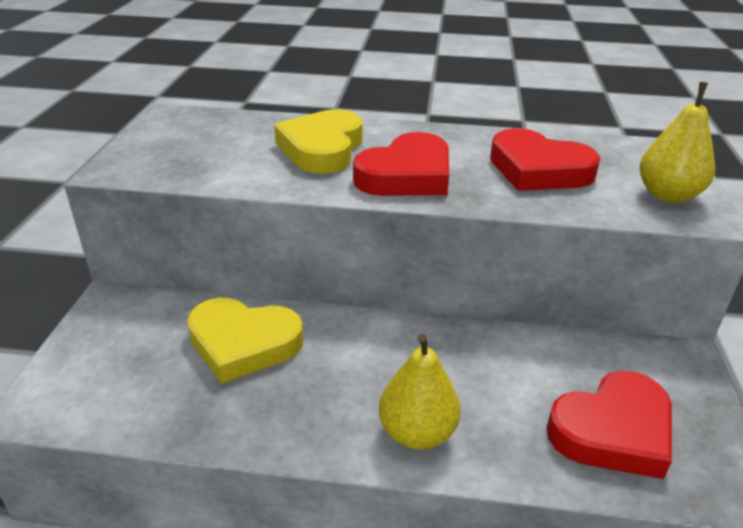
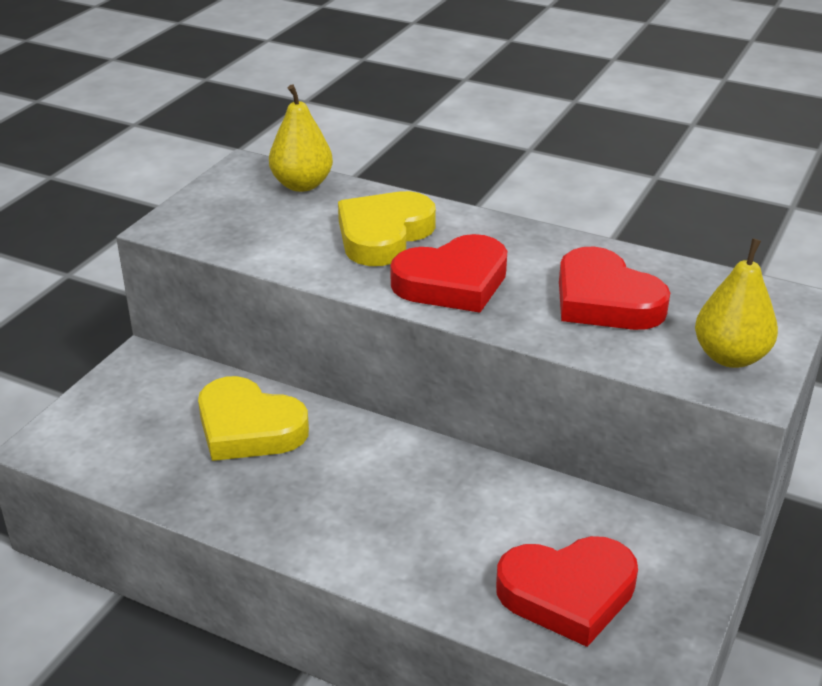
camera: 20 degrees right, 0 degrees up
(417, 432) = (370, 547): yellow pear -> yellow pear (302, 185)

